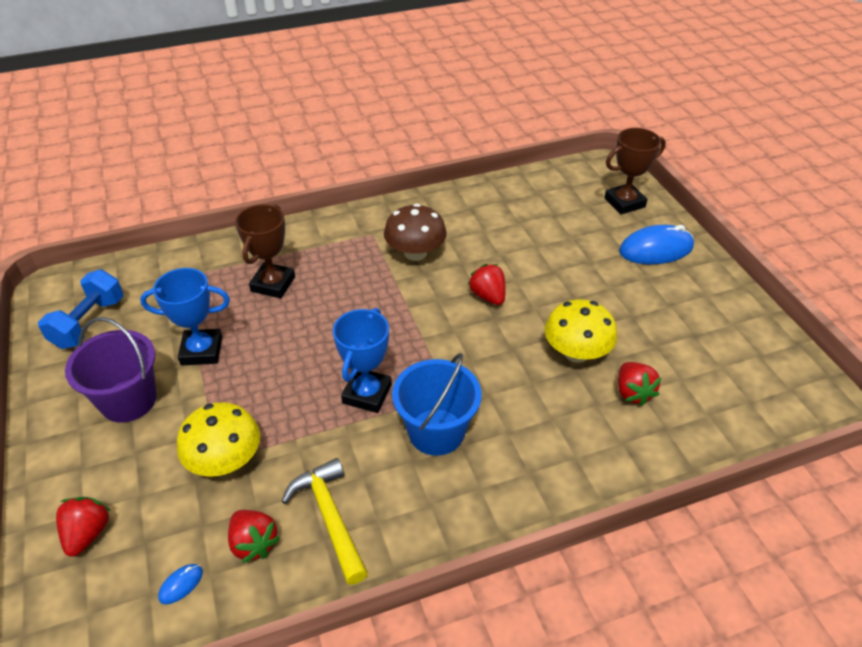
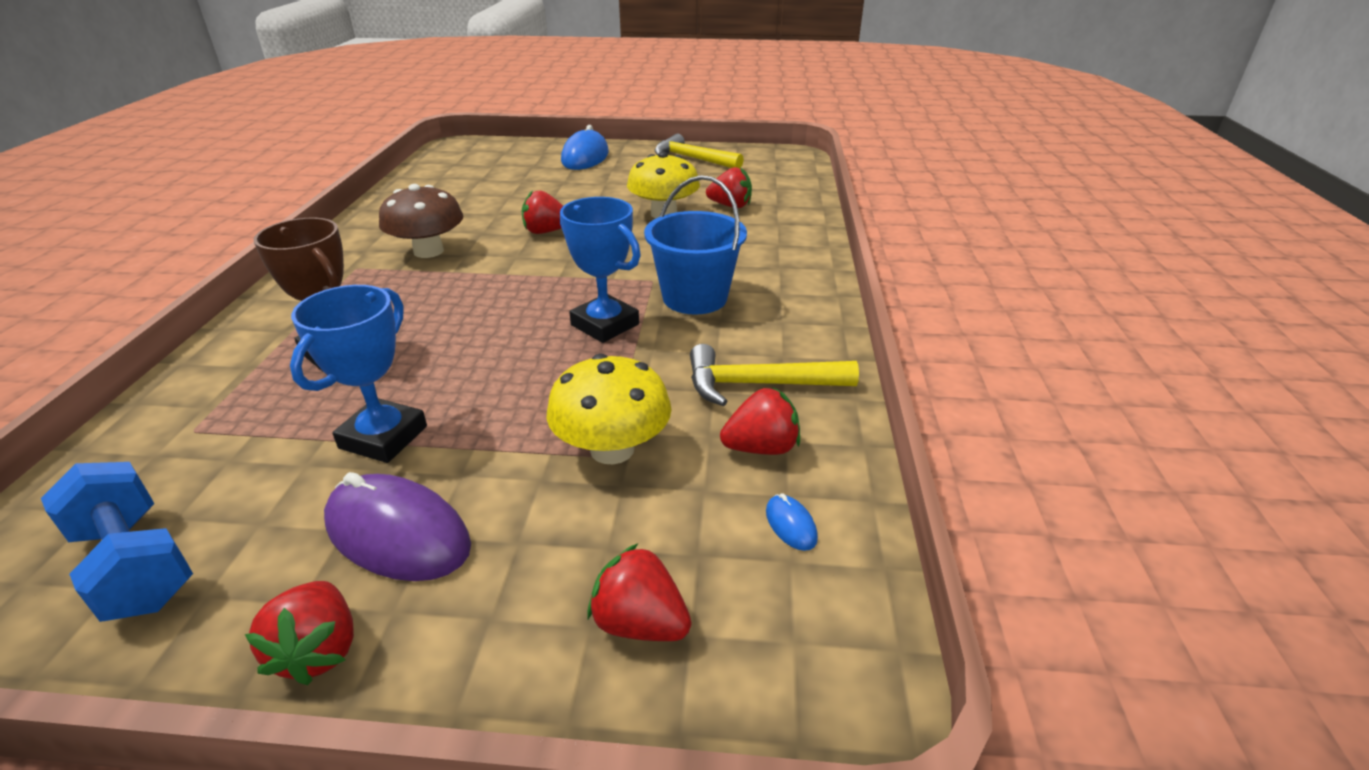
camera: 65 degrees left, 10 degrees down
(52, 415) = (319, 650): none -> red strawberry
(128, 400) = (397, 534): purple bucket -> purple mouse
(624, 202) = (513, 152): brown trophy -> none
(725, 322) = (692, 159): none -> yellow hammer

